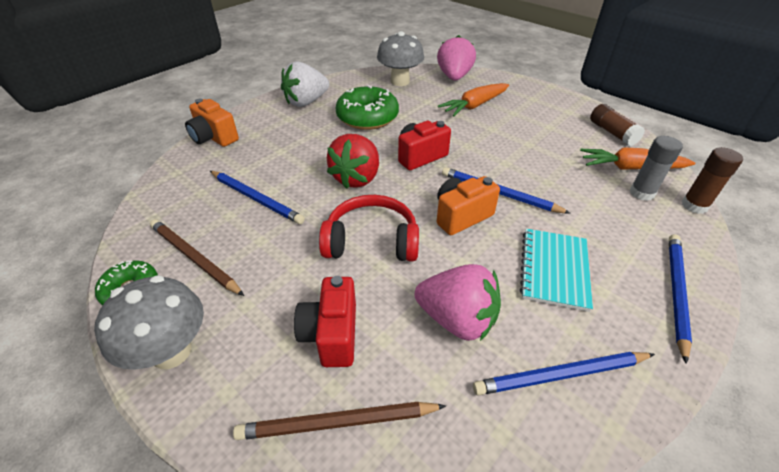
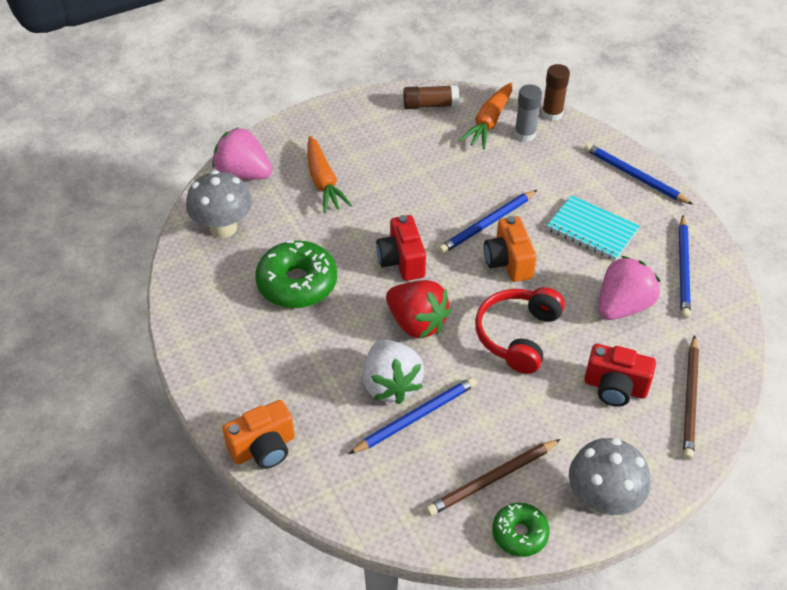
camera: 70 degrees left, 5 degrees up
(306, 102) = (222, 335): white strawberry -> white strawberry (391, 384)

